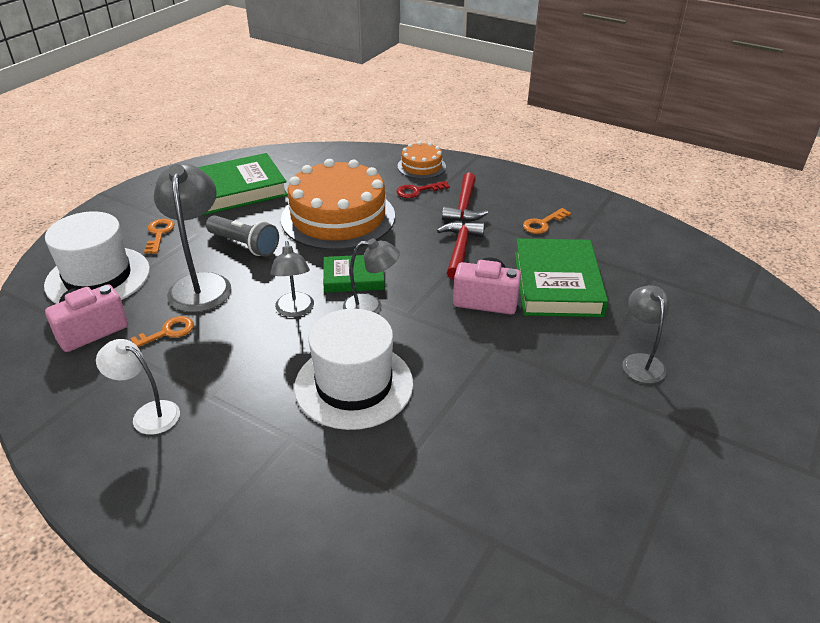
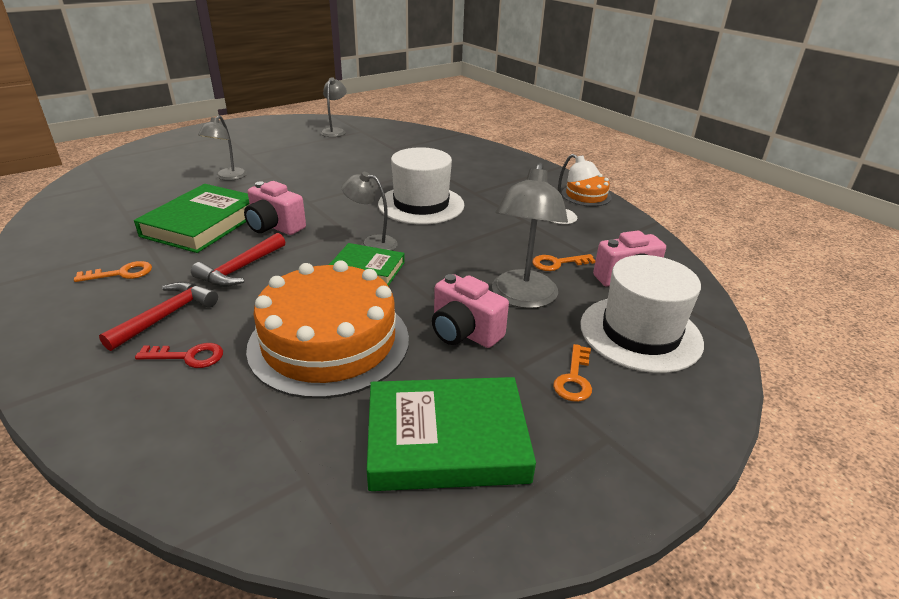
camera: 160 degrees left, 5 degrees down
(244, 245) = (464, 332): grey flashlight -> pink camera
(295, 310) = (438, 255): grey lamp -> grey lamp (335, 131)
(421, 166) = (122, 406): orange cake -> orange cake (586, 195)

